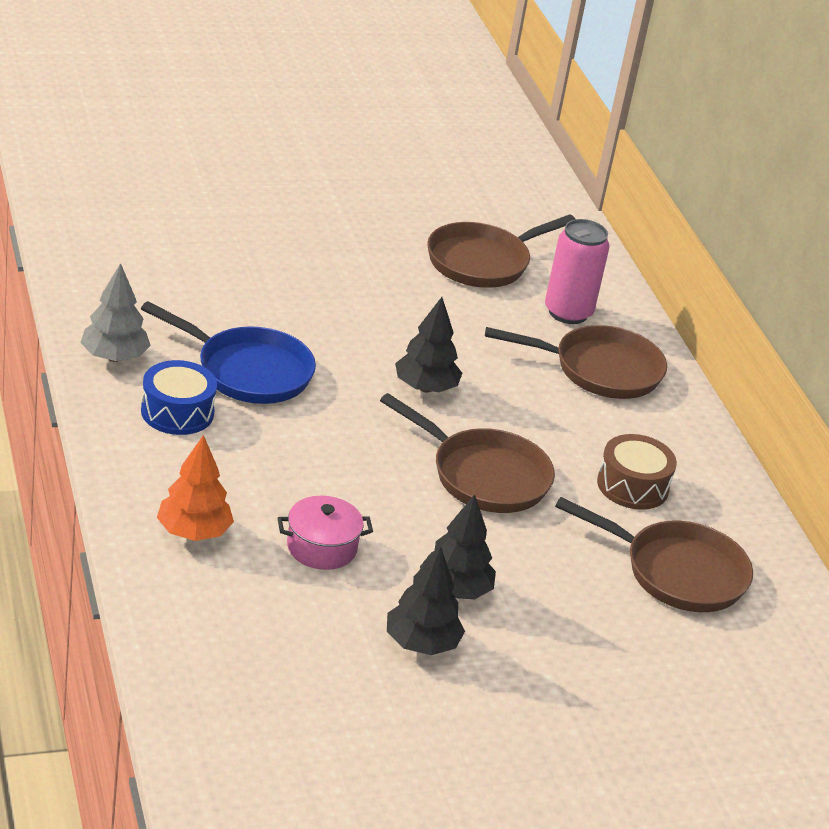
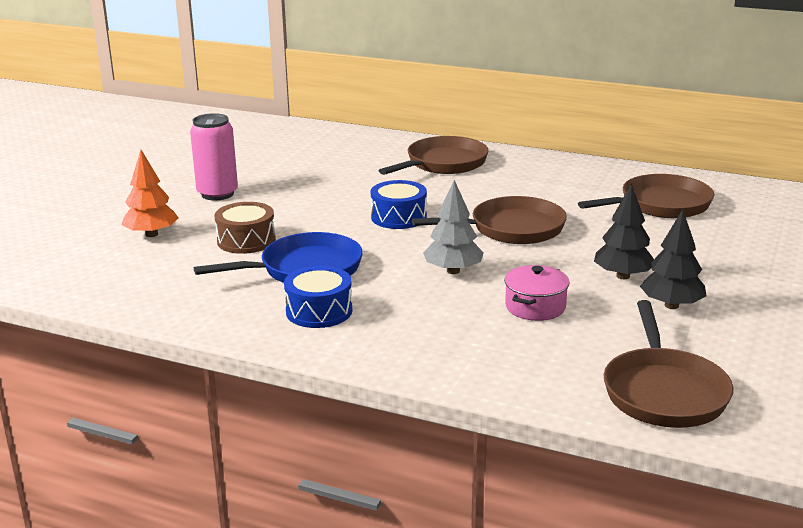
camera: 45 degrees left, 10 degrees down
(114, 357) = (219, 315): grey tree -> grey tree (453, 271)
(193, 532) = (471, 351): orange tree -> orange tree (151, 234)
(425, 388) = (399, 217): black tree -> blue drum
(482, 262) = (292, 160): brown pan -> brown pan (663, 392)
(568, 312) = (376, 154): pink can -> pink can (217, 194)
(632, 486) = (566, 190): brown drum -> brown drum (246, 240)

